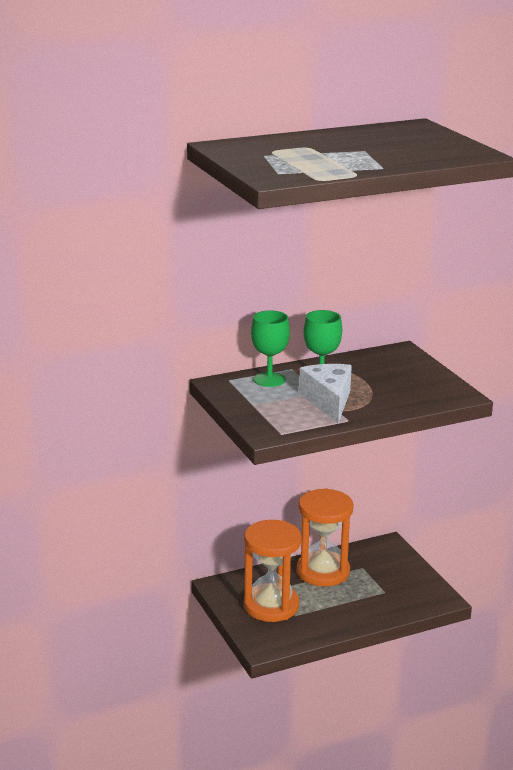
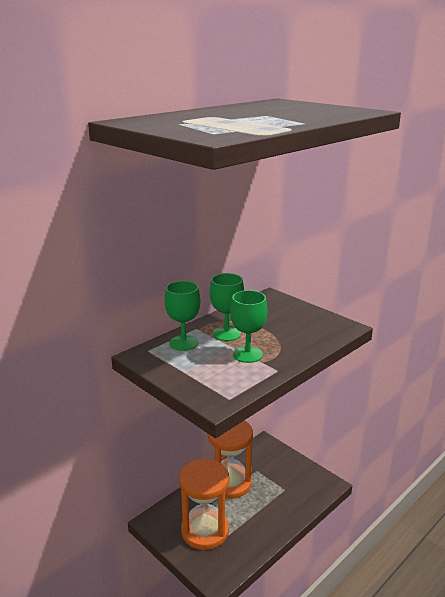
camera: 20 degrees left, 0 degrees up
(328, 401) = (247, 354): white cheese -> green goblet

